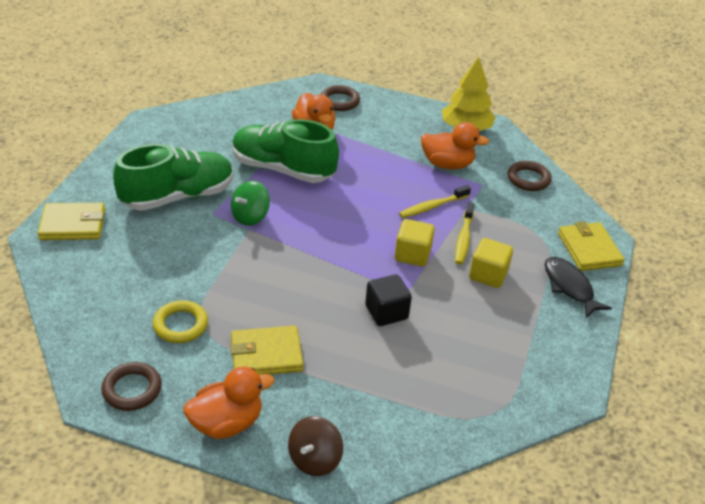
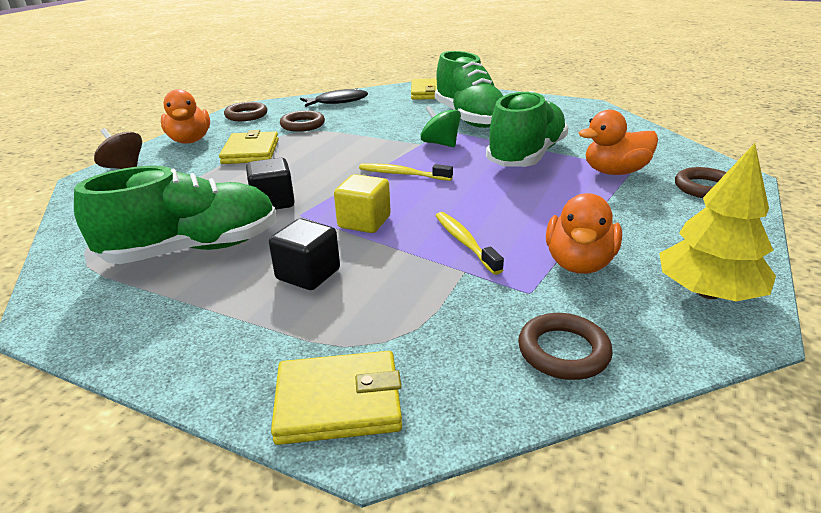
camera: 100 degrees right, 10 degrees down
(180, 325) = (302, 125): yellow ring -> brown ring
(463, 239) = (390, 261): yellow toothbrush -> yellow toothbrush (402, 174)
(471, 343) = (193, 249): none -> green shoe
(488, 275) = (308, 274): yellow cube -> black cube
(569, 287) = (249, 354): black fish -> black fish (338, 102)

